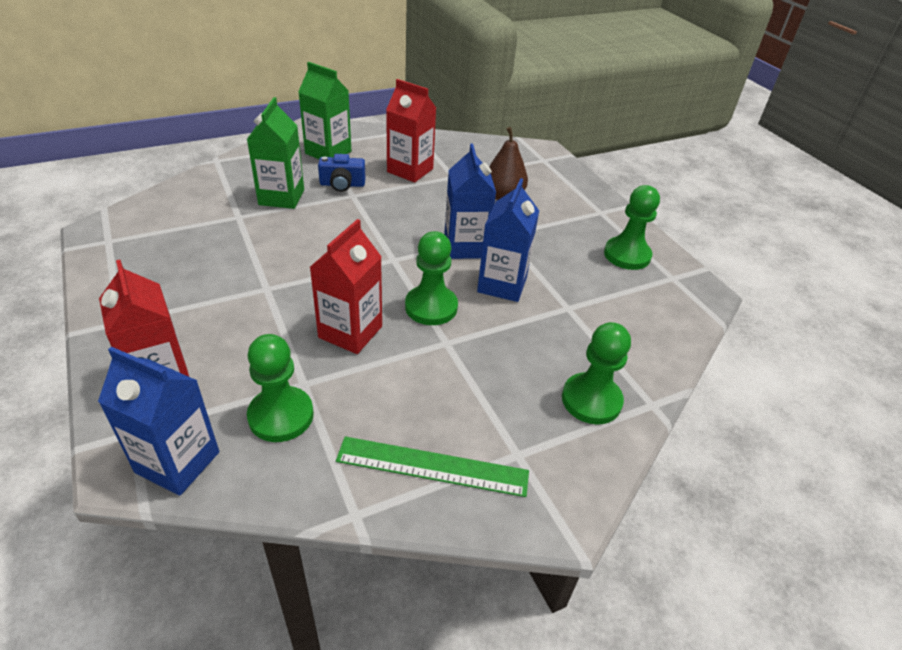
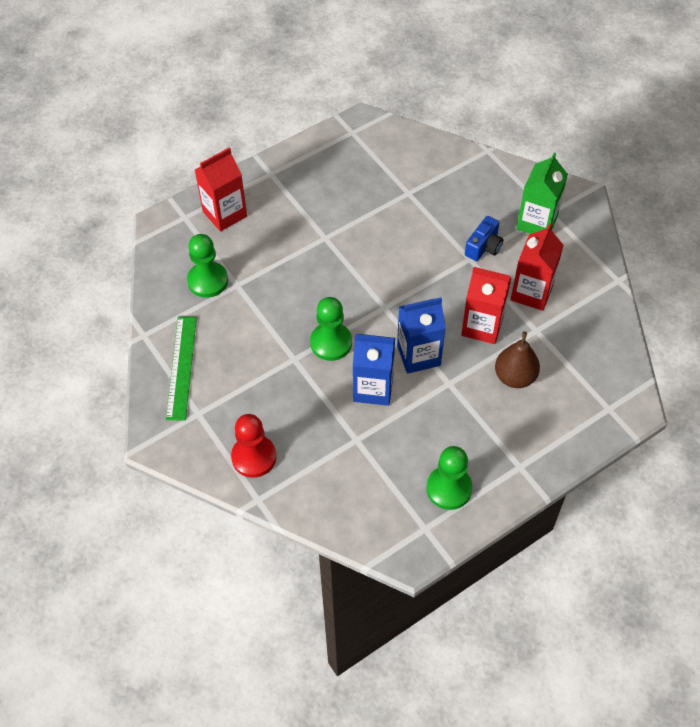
camera: 85 degrees right, 15 degrees up
(177, 462) = (167, 244): blue carton -> none
(281, 197) = (446, 211): green carton -> none
(342, 184) = (484, 247): blue camera -> blue camera turned 135 degrees counterclockwise
(350, 332) = (291, 298): red carton -> red carton (482, 326)
(591, 400) = (254, 457): green pawn -> red pawn

